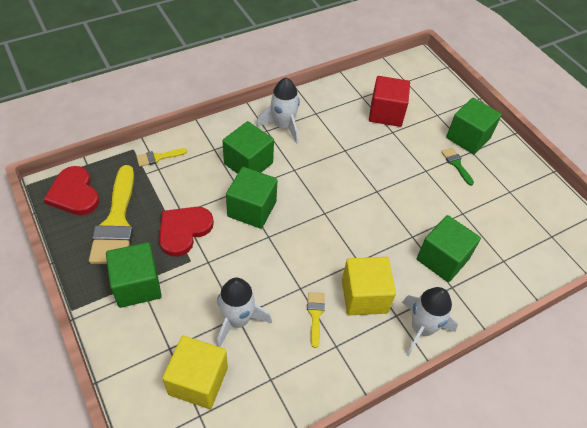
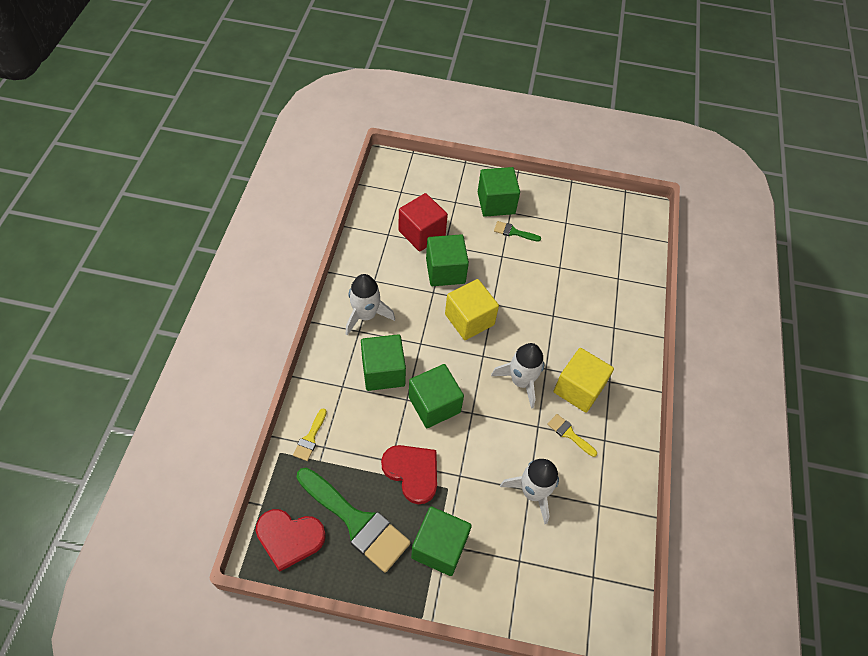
camera: 50 degrees left, 5 degrees up
(116, 222) = (357, 522): yellow brush -> green brush
(184, 230) = (412, 472): red heart -> red heart turned 150 degrees clockwise
(198, 381) = (564, 558): yellow cube -> yellow cube (469, 319)
(421, 329) = (632, 374): white rocket -> white rocket (521, 381)
(442, 259) = (587, 313): green cube -> green cube (445, 271)

